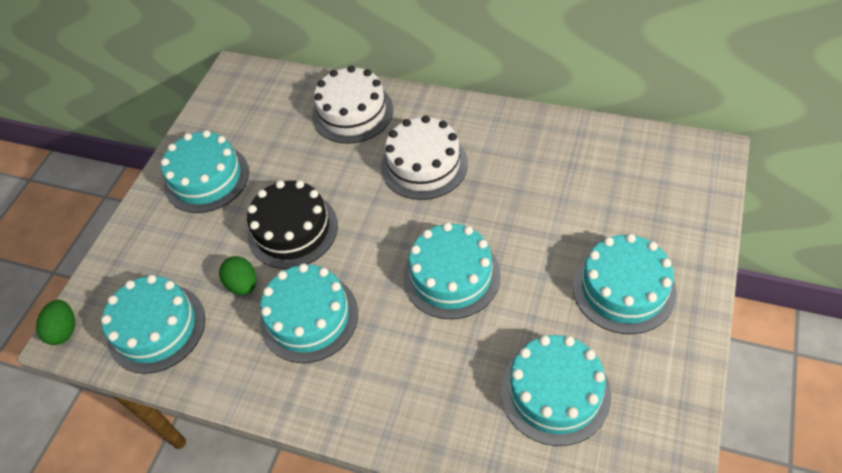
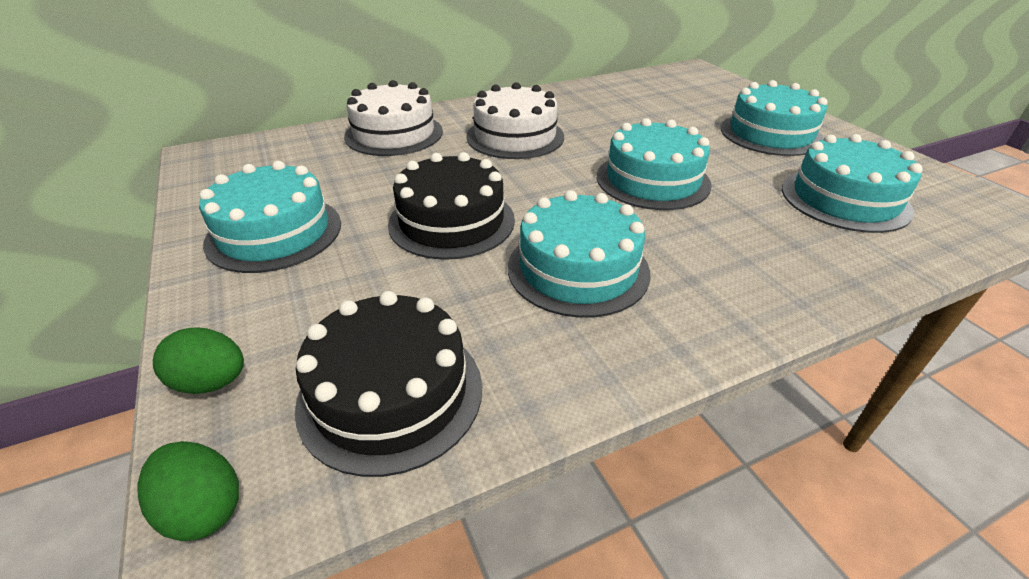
camera: 50 degrees left, 15 degrees down
(156, 328) = (391, 393): turquoise cake -> black cake
(243, 284) = (458, 286): green egg -> green egg (211, 382)

